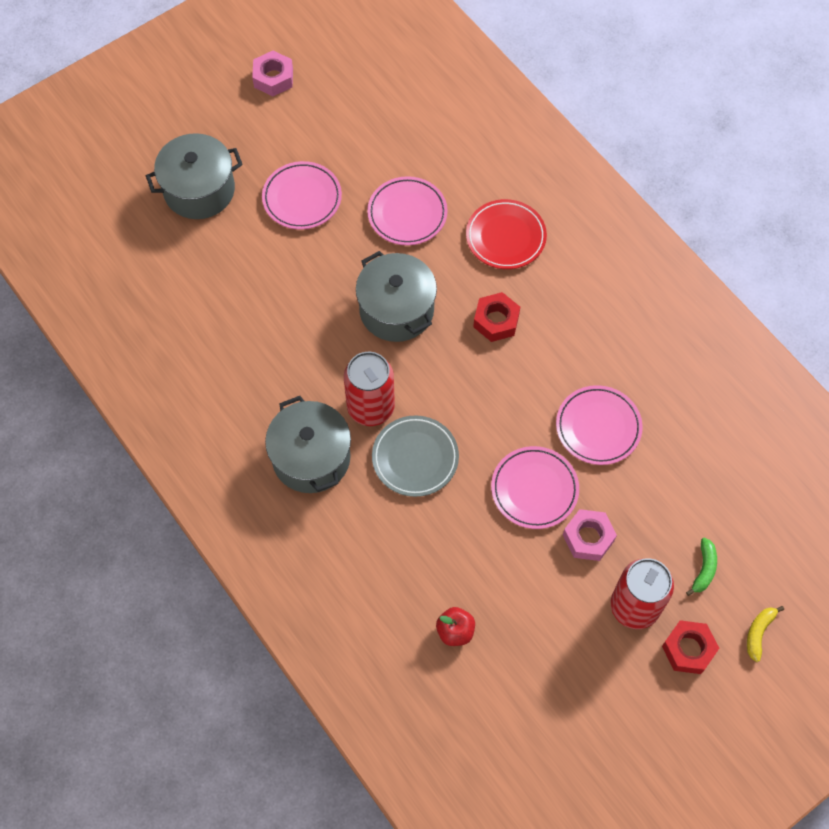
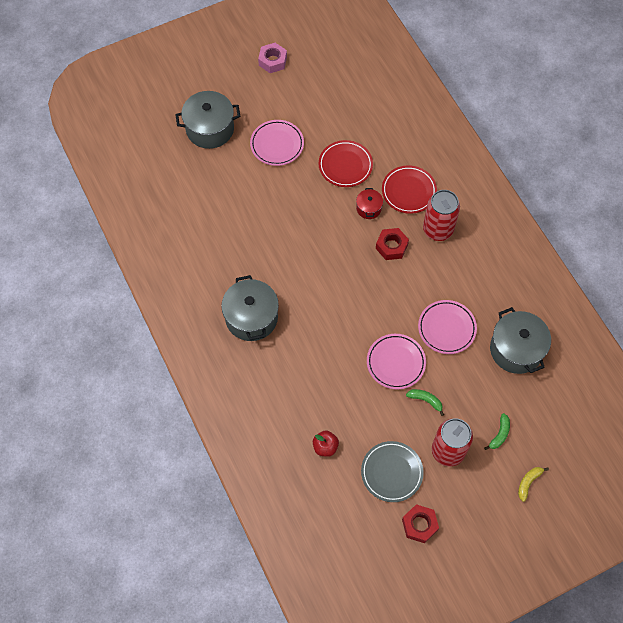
camera: 10 degrees right, 0 degrees up
(371, 407) = (297, 291): red can -> red can (438, 229)
(396, 310) = (326, 229): grey pot -> grey pot (516, 349)
(407, 214) = (345, 165): pink plate -> red plate
(415, 458) = (320, 329): grey plate -> grey plate (391, 472)
(452, 270) = (368, 208): none -> red pot
(588, 538) = (425, 400): pink nut -> green banana
(688, 649) = (478, 485): red nut -> red nut (419, 525)

